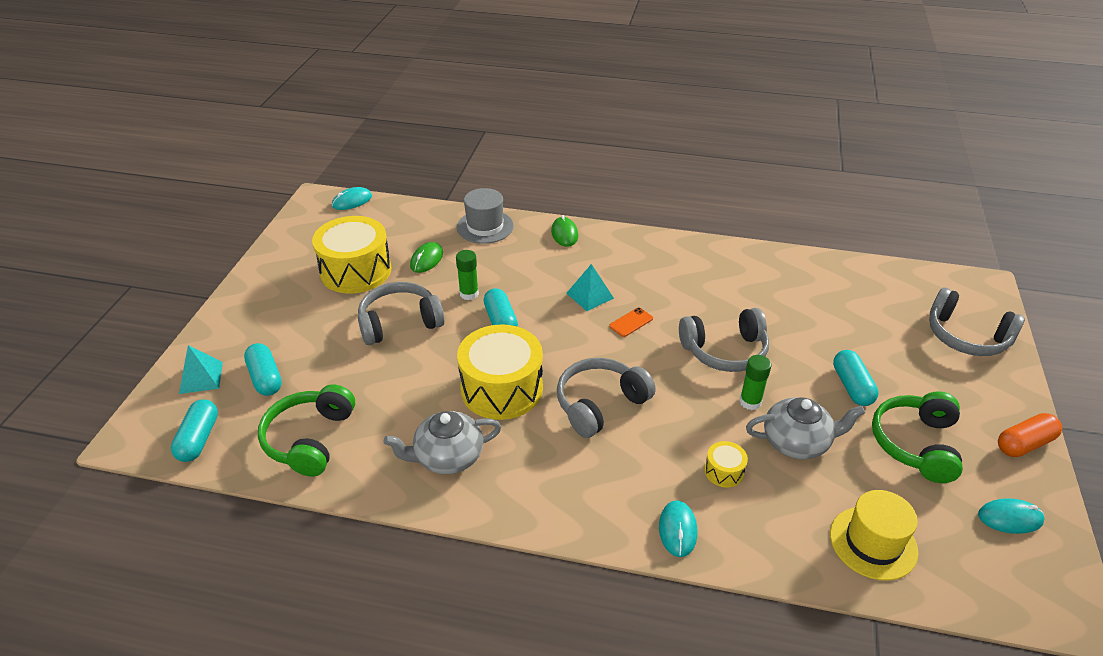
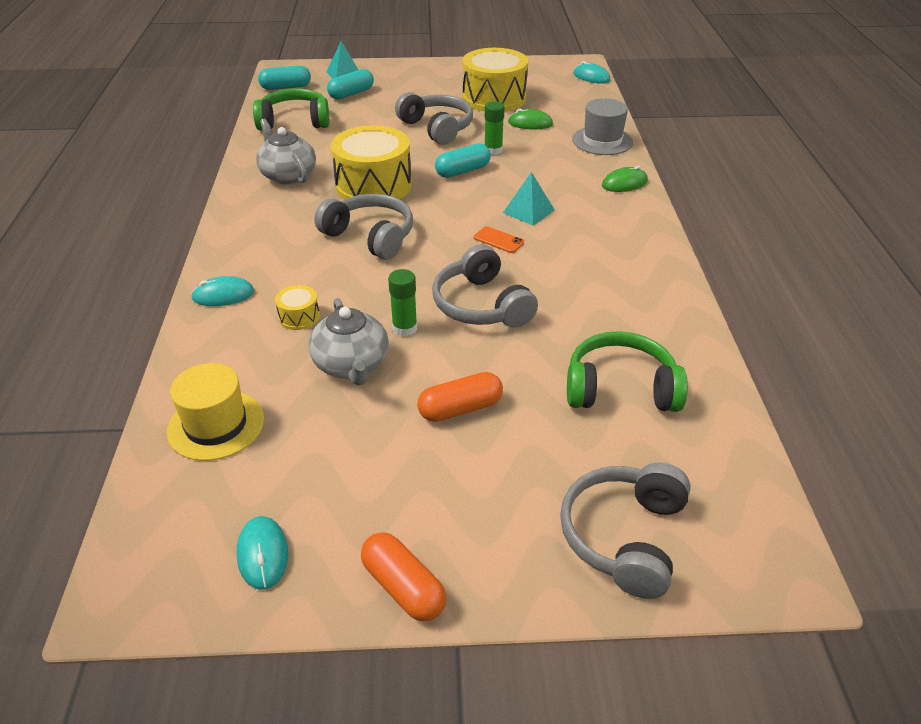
camera: 75 degrees right, 0 degrees up
(852, 386) = (460, 408): turquoise capsule -> orange capsule
(915, 444) = (373, 466): green headphones -> green headphones (620, 388)

